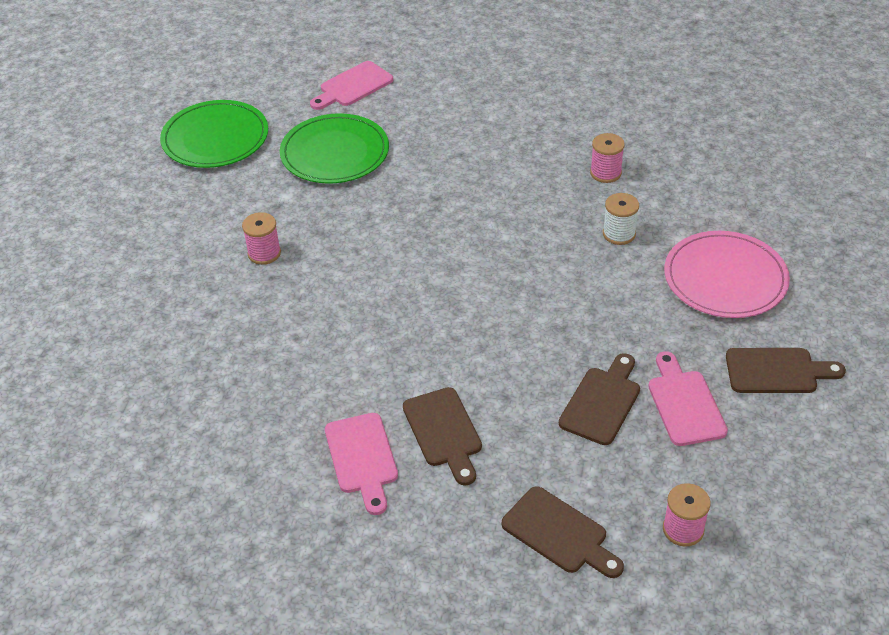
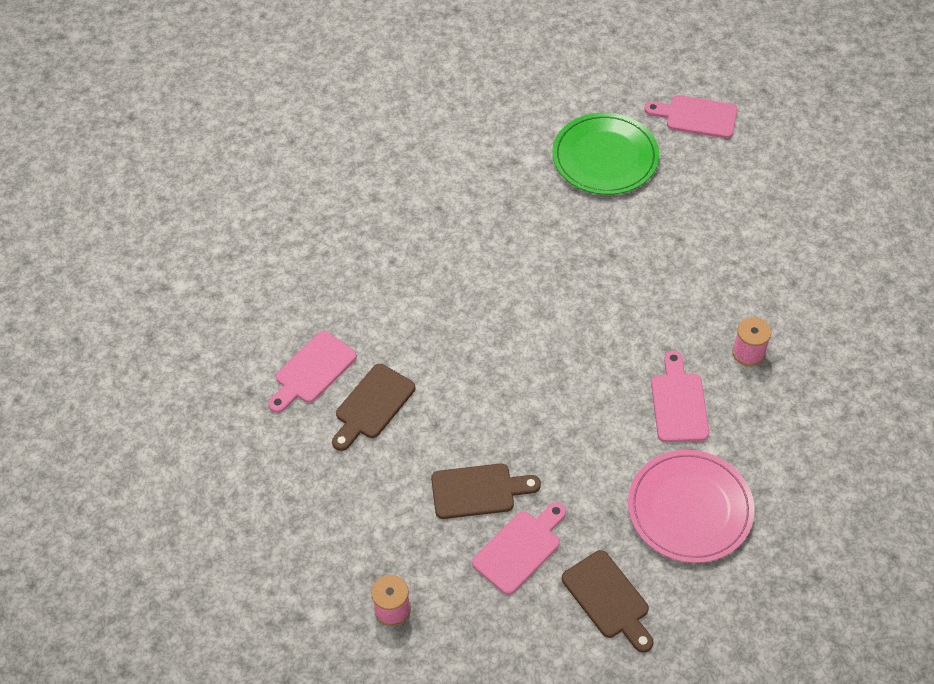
camera: 55 degrees right, 10 degrees up
(215, 138) = (554, 74): green plate -> none
(264, 253) = (458, 187): pink spool -> none
(559, 533) = (332, 530): brown cutting board -> none
(619, 234) = (679, 403): white spool -> pink cutting board

